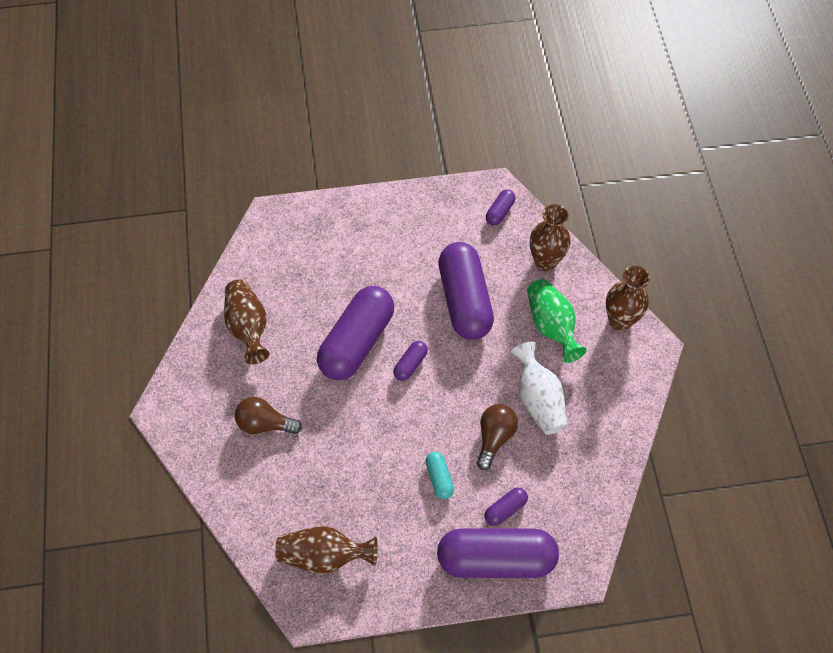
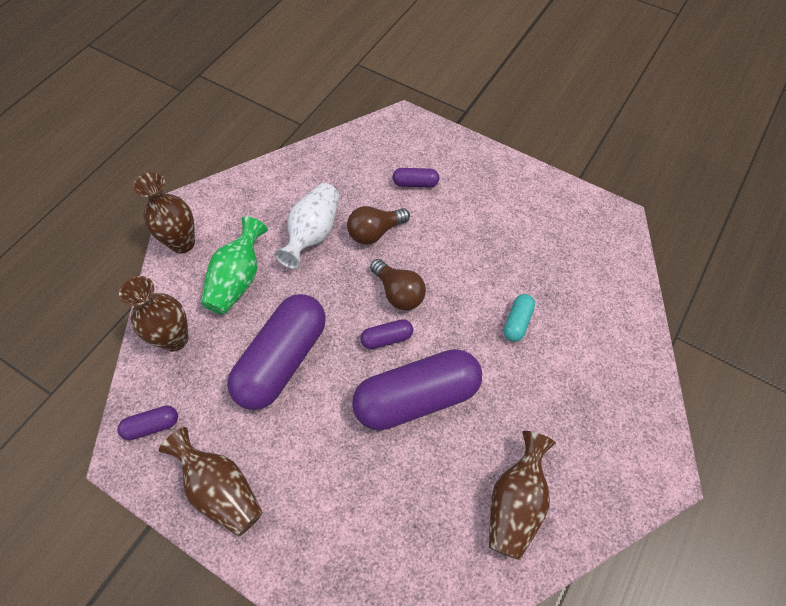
camera: 140 degrees left, 0 degrees up
(265, 424) = (563, 383): brown light bulb -> brown light bulb (398, 293)
(324, 556) = (580, 244): brown vase -> brown vase (221, 489)
(439, 478) = (445, 235): turquoise capsule -> turquoise capsule (517, 322)
(496, 559) = (452, 161): purple capsule -> none

